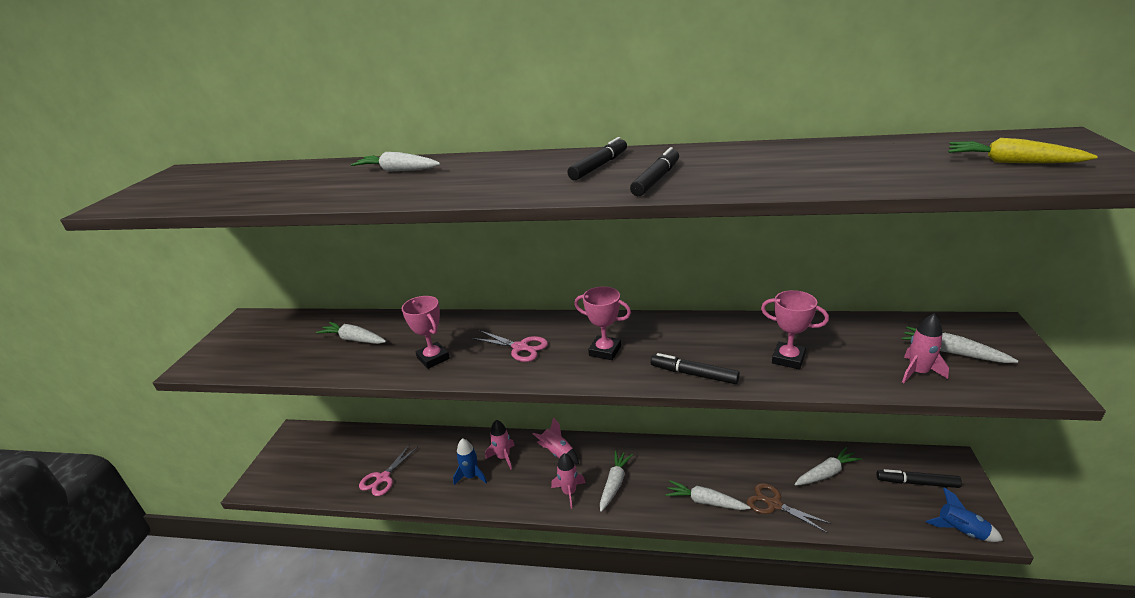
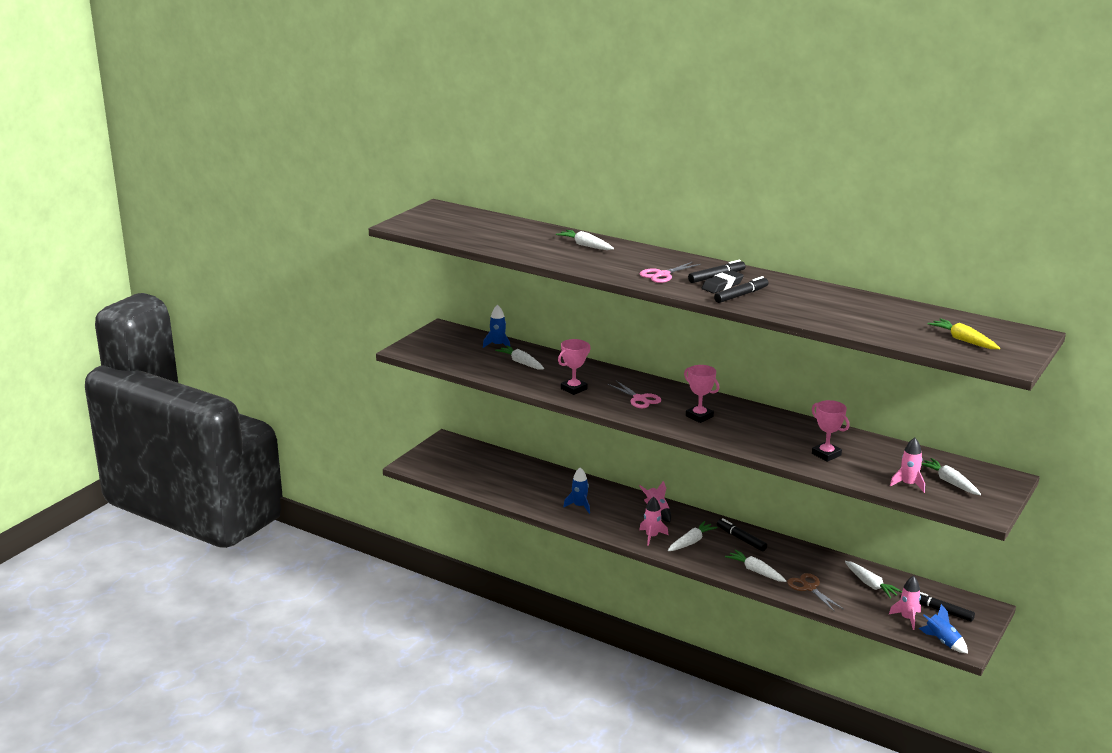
camera: 20 degrees right, 5 degrees down
(319, 323) = (498, 345): none -> blue rocket
(383, 478) = (509, 488): pink scissors -> pink scissors (662, 275)
(433, 358) = (573, 389): pink trophy -> pink trophy turned 60 degrees clockwise
(503, 457) = (611, 502): pink rocket -> pink rocket (907, 618)
(618, 174) = (722, 285): none -> black eraser
(694, 374) = (750, 445): black marker -> black marker (741, 539)
(826, 473) = (870, 584): white carrot -> white carrot turned 60 degrees clockwise

